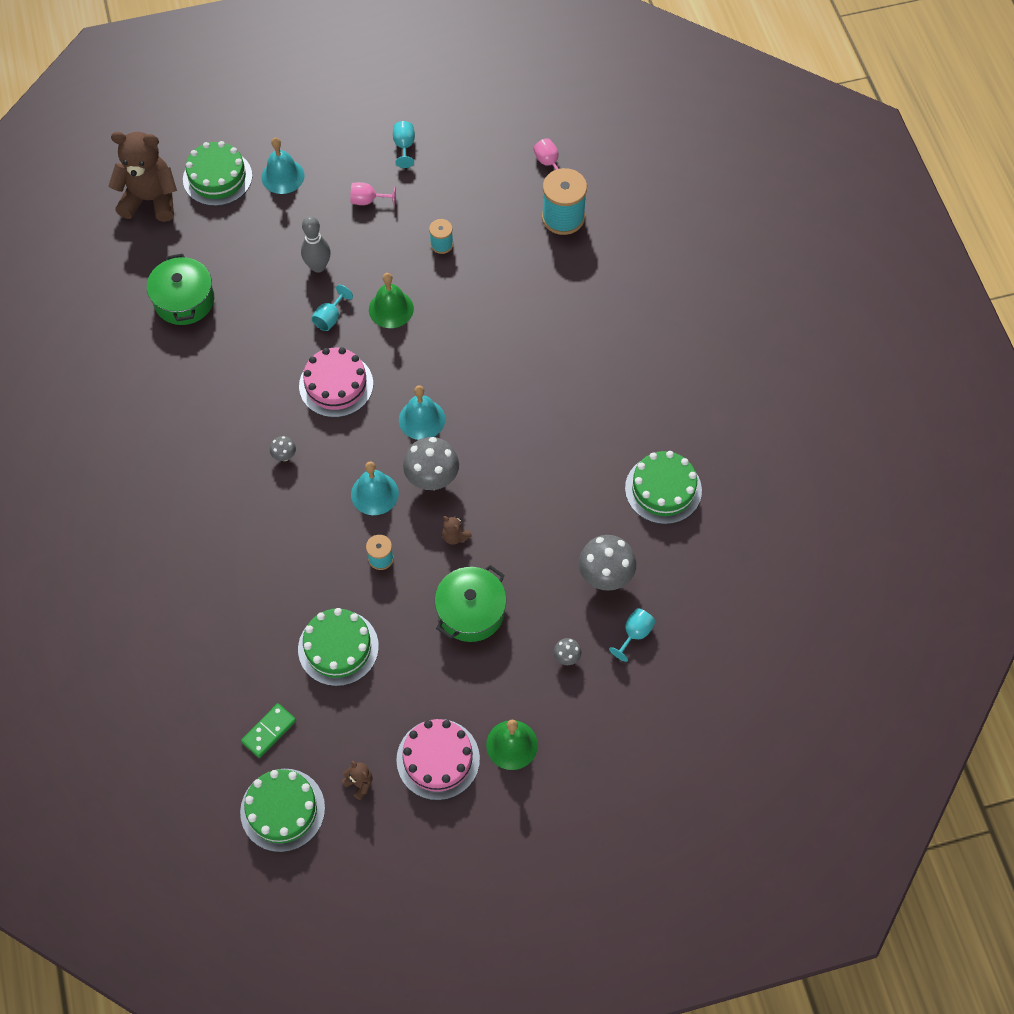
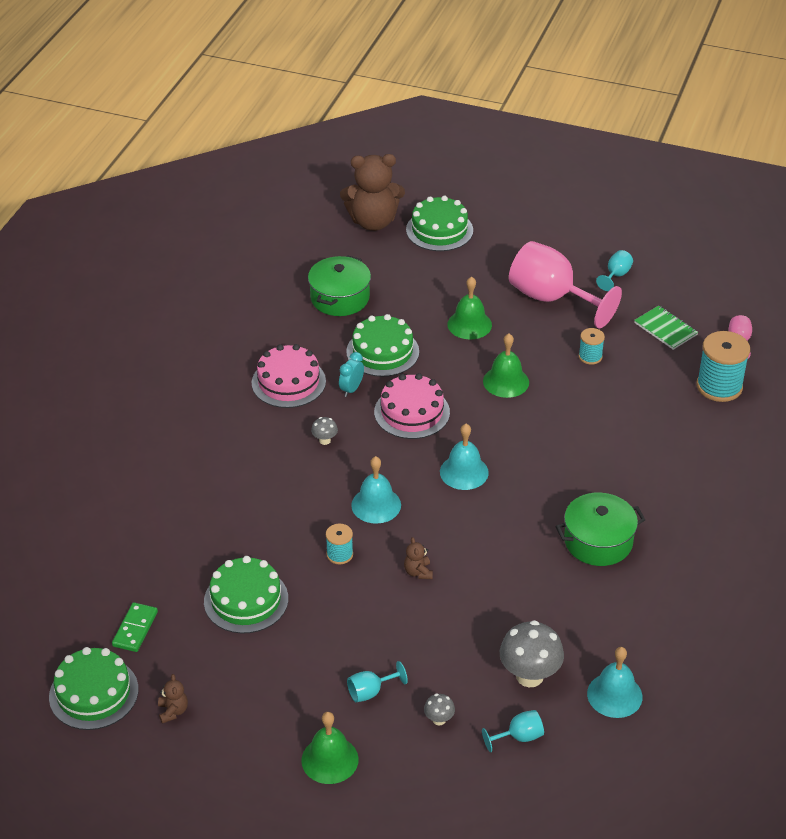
camera: 35 degrees right, 20 degrees down
(151, 200) = (373, 222): brown teddy bear -> brown teddy bear turned 135 degrees clockwise
(267, 391) = (351, 389): none -> turquoise clock
(269, 731) = (135, 629): green domino -> green domino turned 60 degrees counterclockwise
(283, 176) = (494, 252): turquoise bell -> turquoise bell (614, 695)
(318, 266) = (469, 324): grey bowling pin -> green bell
(330, 318) = (448, 364): turquoise goblet -> turquoise goblet (370, 692)
(368, 201) = (551, 298): pink goblet -> pink goblet, size x2.35
(432, 479) = (435, 520): grey mushroom -> none
(438, 759) = (255, 732): pink cake -> pink cake (288, 382)
(471, 611) = (383, 636): green pot -> green pot (598, 541)
(482, 182) = (665, 329): none -> green notebook
(663, 489) = (643, 636): green cake -> green cake (382, 352)

